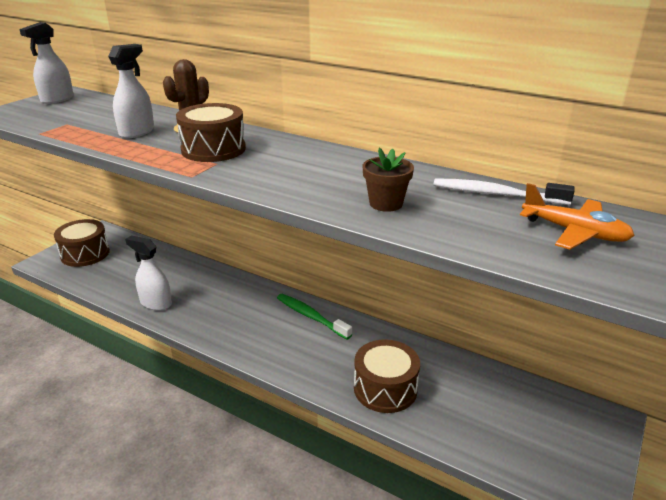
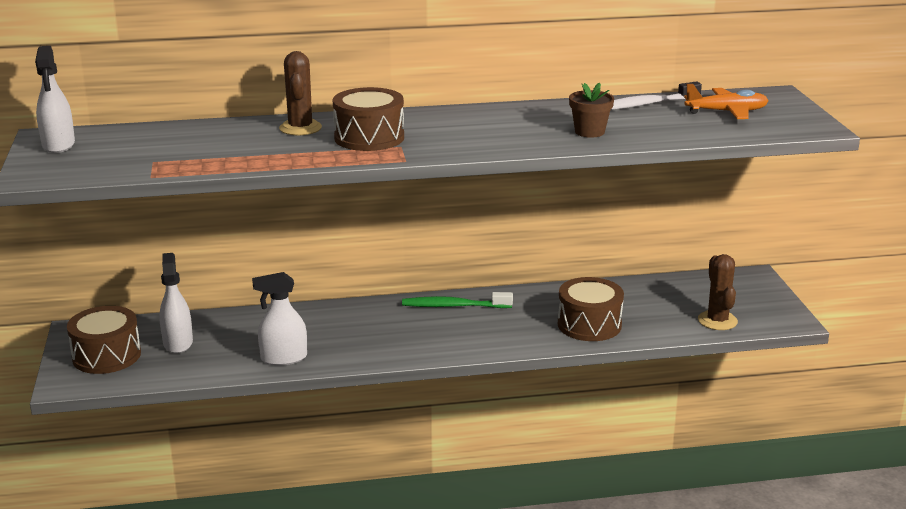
camera: 40 degrees left, 5 degrees down
(137, 132) = (254, 146): white spray bottle -> white spray bottle (178, 343)
(508, 452) = (717, 321): none -> brown cactus

